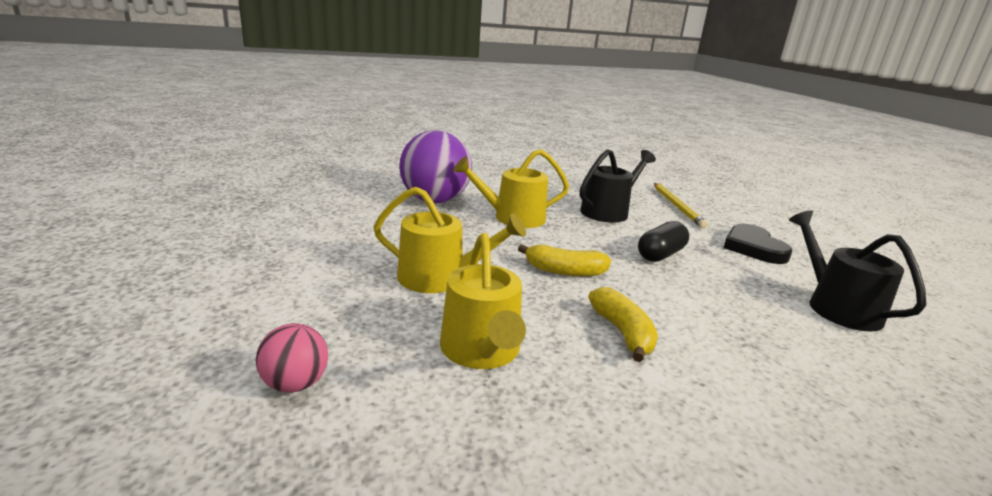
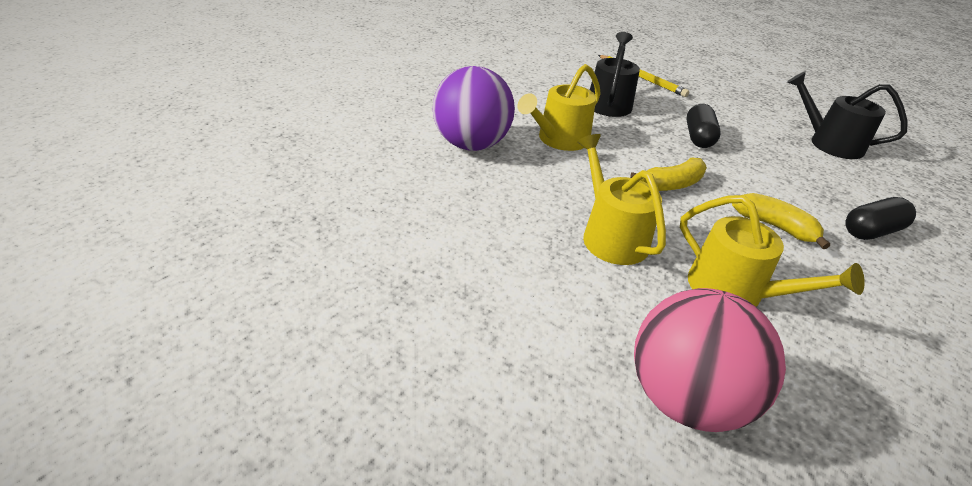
camera: 35 degrees left, 15 degrees up
(295, 384) = (684, 398): pink ball -> pink ball, size x2.06
(440, 278) = (611, 236): yellow watering can -> yellow watering can turned 90 degrees counterclockwise
(751, 383) = (871, 231): none -> black capsule
(753, 248) = (733, 105): black heart -> none

